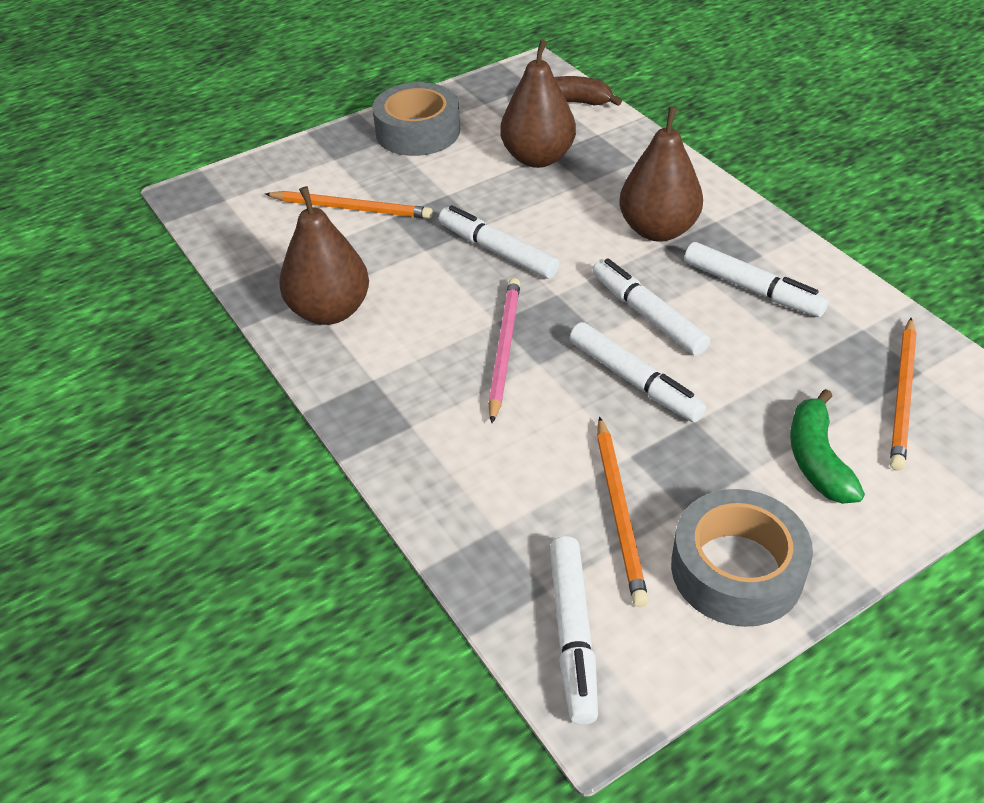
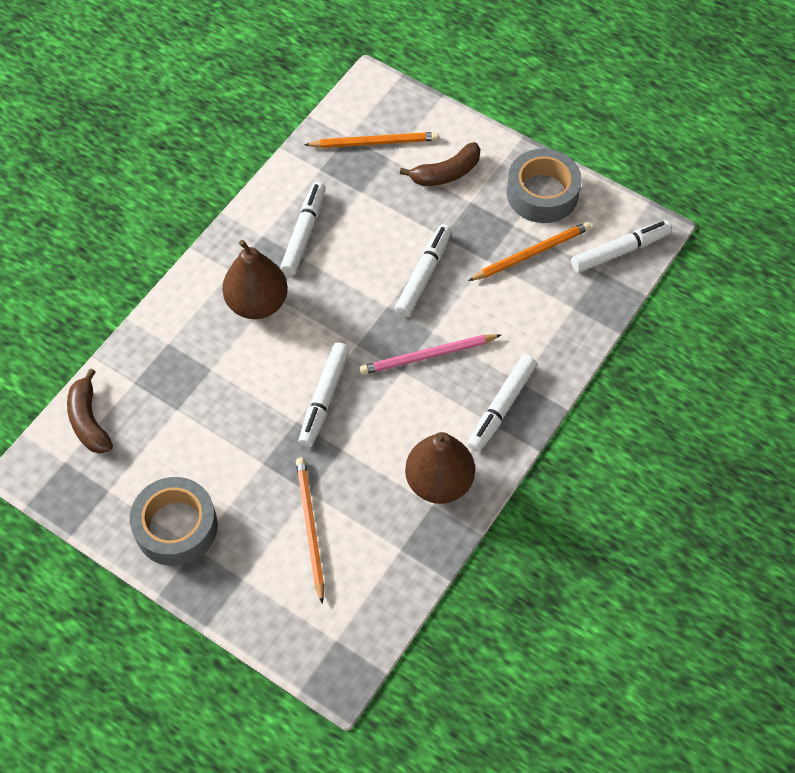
camera: 115 degrees left, 15 degrees up
(538, 158) = (187, 414): brown pear -> none
(647, 315) = (357, 284): white marker -> white marker (501, 407)
(817, 459) = (446, 173): green banana -> brown banana

